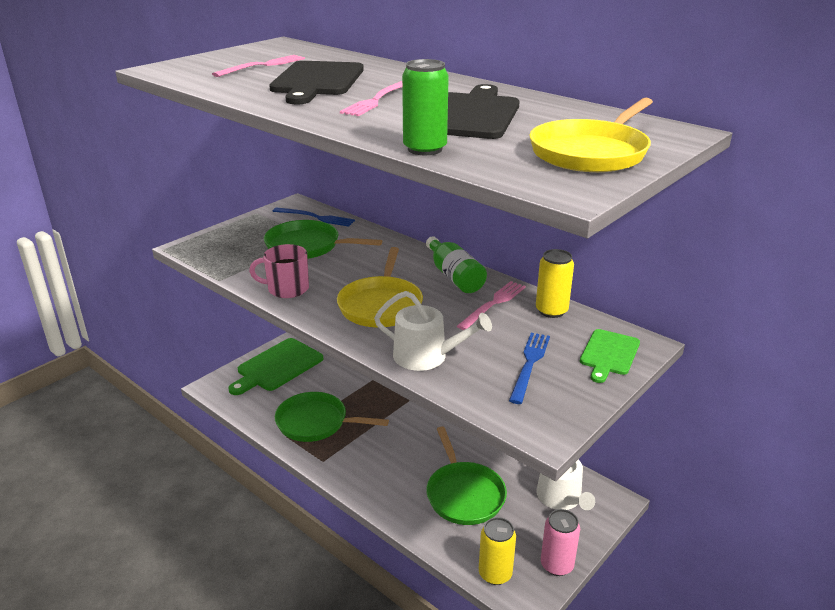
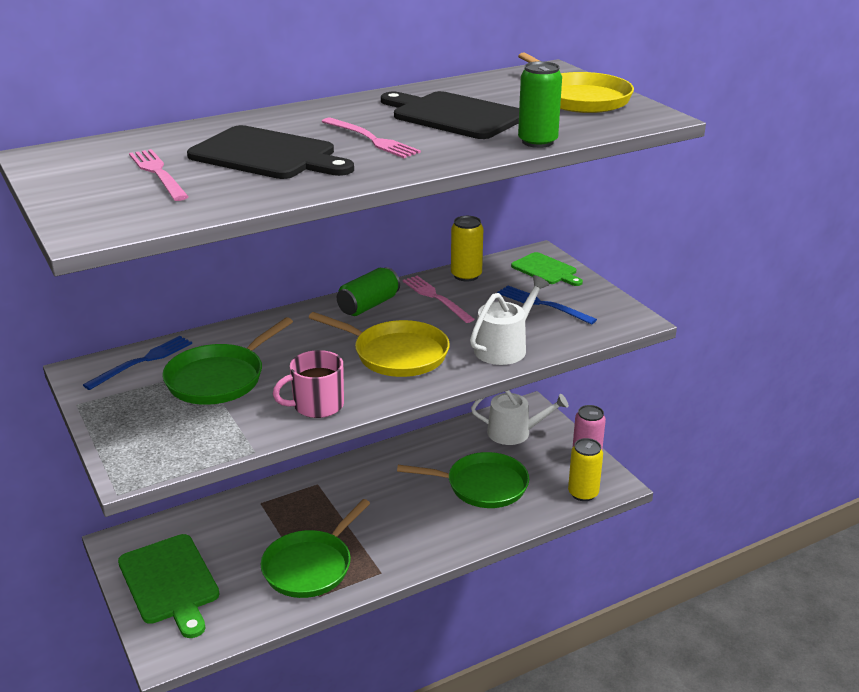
camera: 70 degrees left, 0 degrees up
(287, 289) = (317, 405): pink mug -> pink mug turned 45 degrees clockwise
(454, 276) = (368, 305): green bottle -> green can

